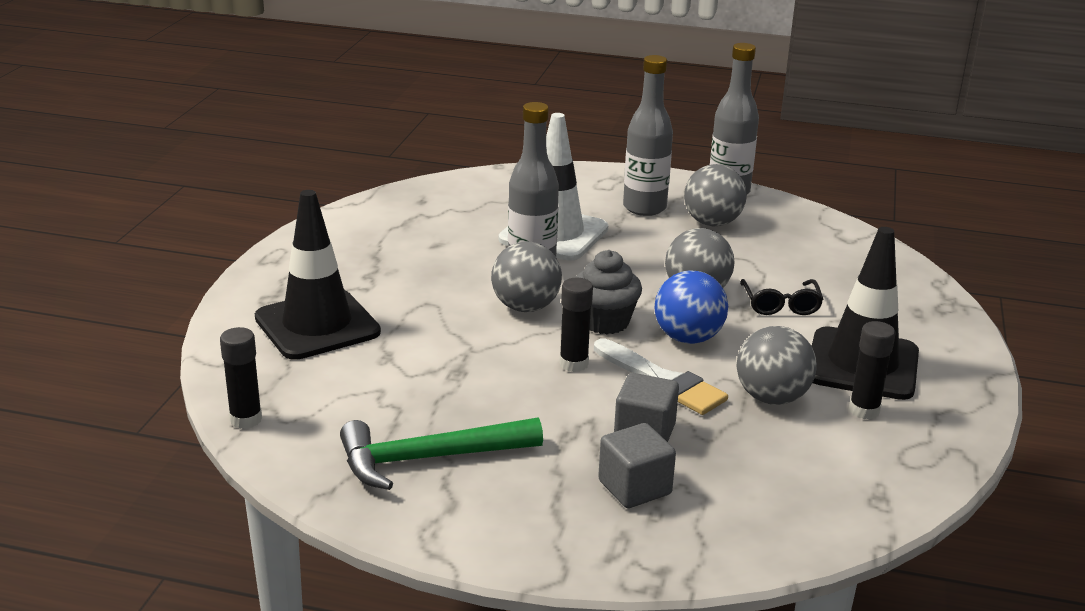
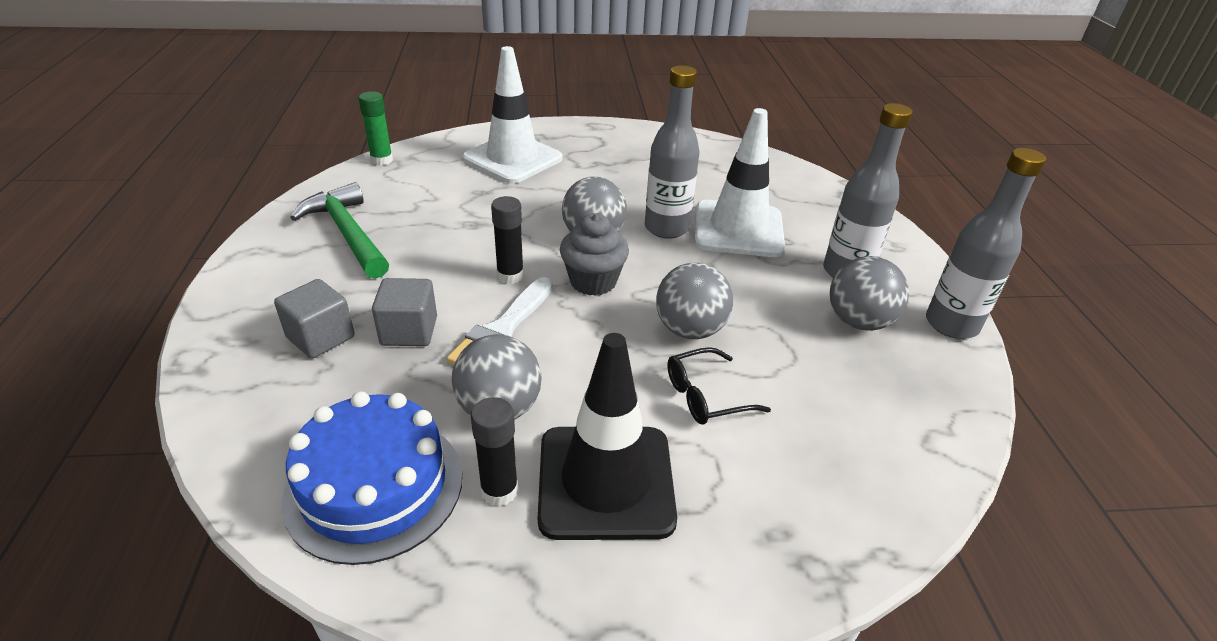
camera: 70 degrees right, 10 degrees up
(246, 419) = (382, 160): black glue stick -> green glue stick
(317, 325) = (512, 159): black traffic cone -> white traffic cone
(688, 338) = (591, 336): blue ball -> none
(850, 468) = (374, 486): none -> blue cake

